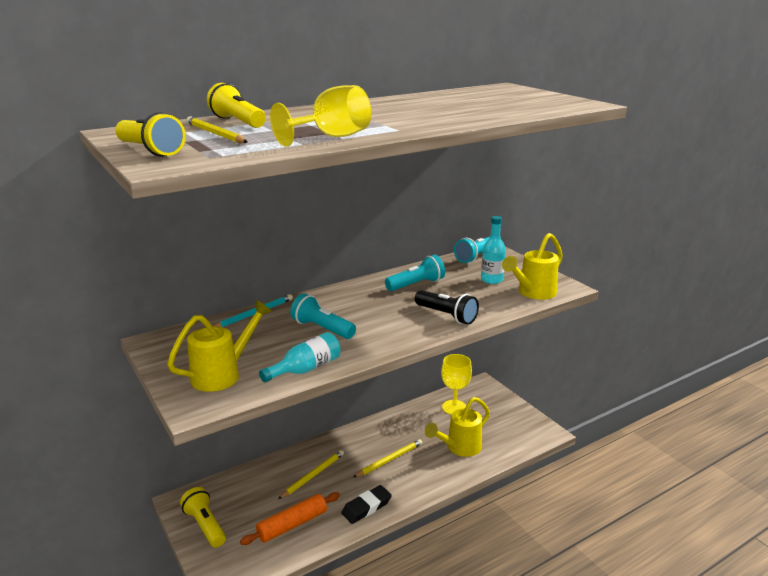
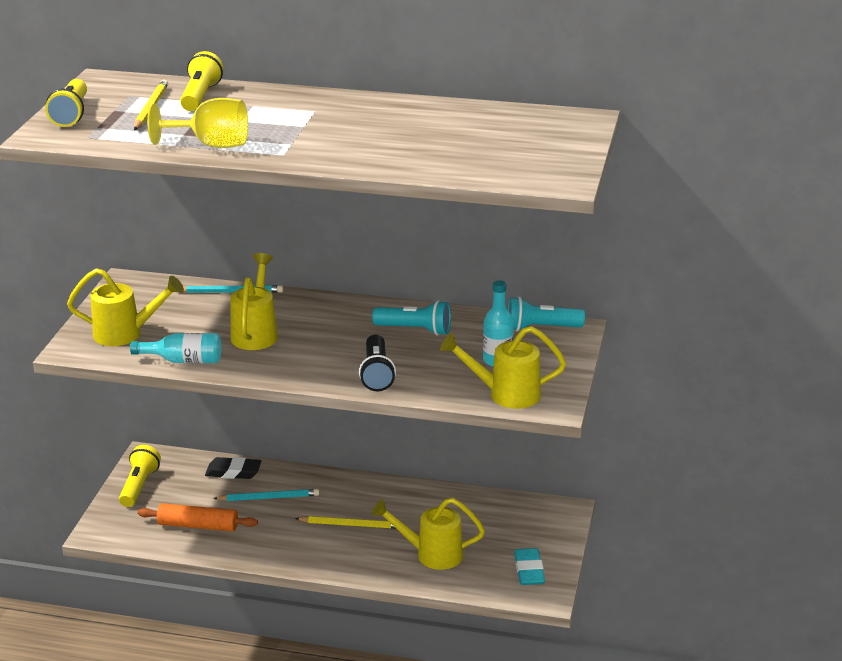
camera: 45 degrees right, 5 degrees up
(313, 475) = (269, 497): yellow pencil -> turquoise pencil
(322, 329) = (256, 332): turquoise flashlight -> yellow watering can
(366, 507) = (271, 550): black eraser -> black eraser (233, 472)
(454, 407) = (493, 515): yellow goblet -> none
(518, 425) = (529, 570): none -> turquoise eraser

